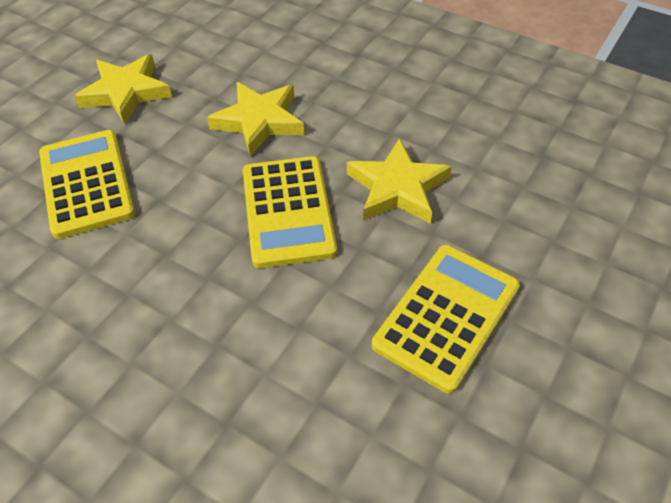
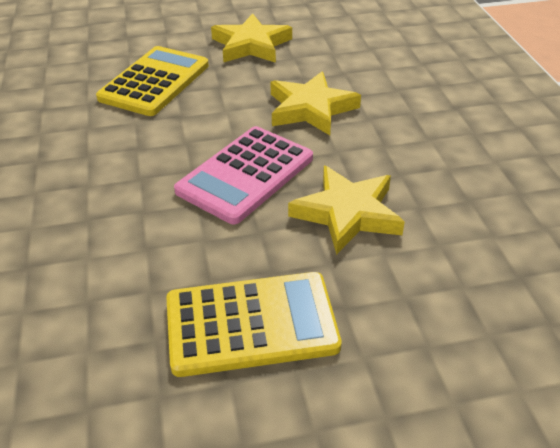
camera: 45 degrees right, 10 degrees down
(288, 211) = (245, 175): yellow calculator -> pink calculator

